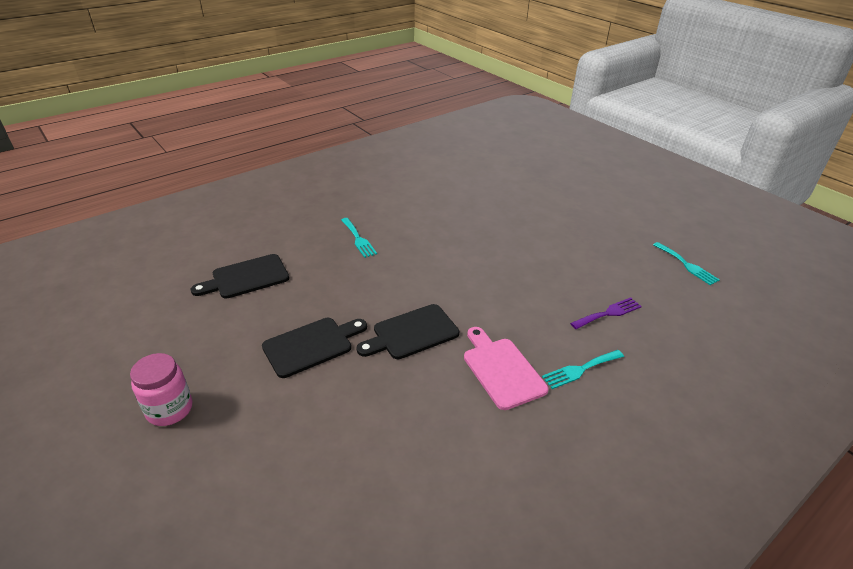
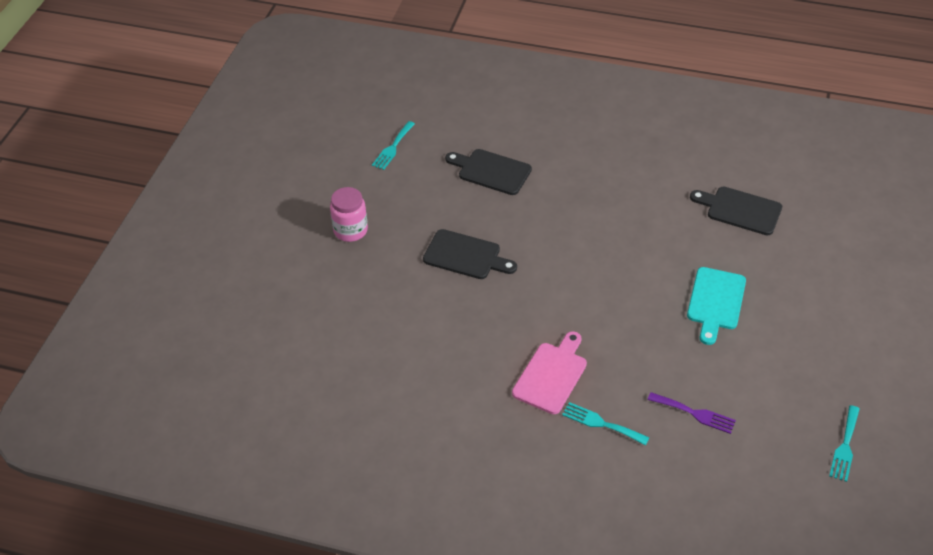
camera: 55 degrees right, 10 degrees up
(358, 239) = (608, 198): turquoise fork -> turquoise fork (393, 147)
(412, 333) = (535, 301): black cutting board -> black cutting board (740, 210)
(510, 247) = (715, 302): none -> turquoise cutting board

